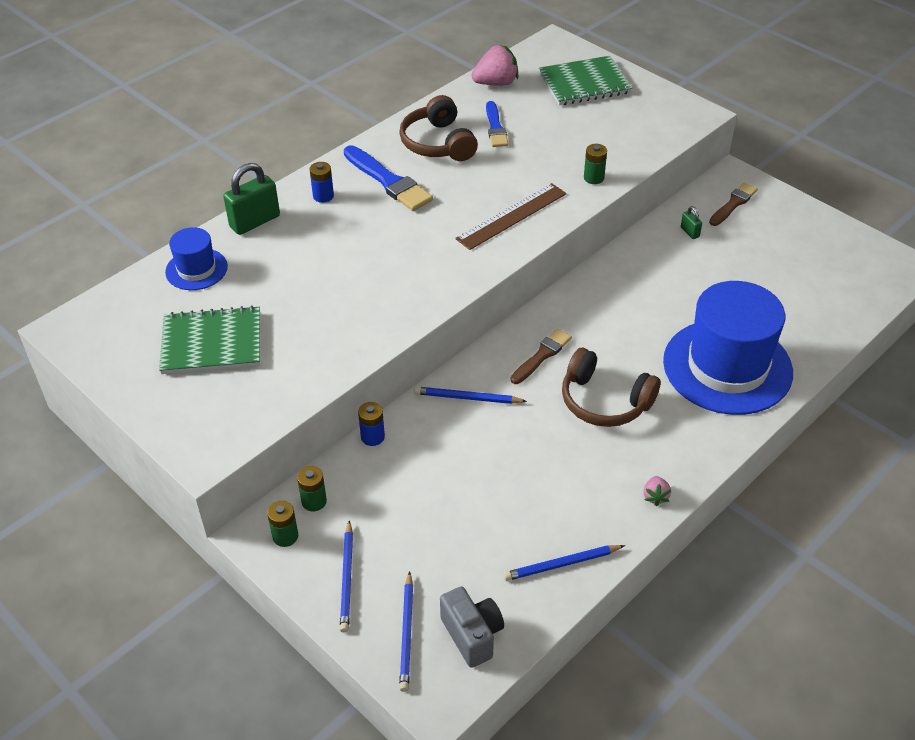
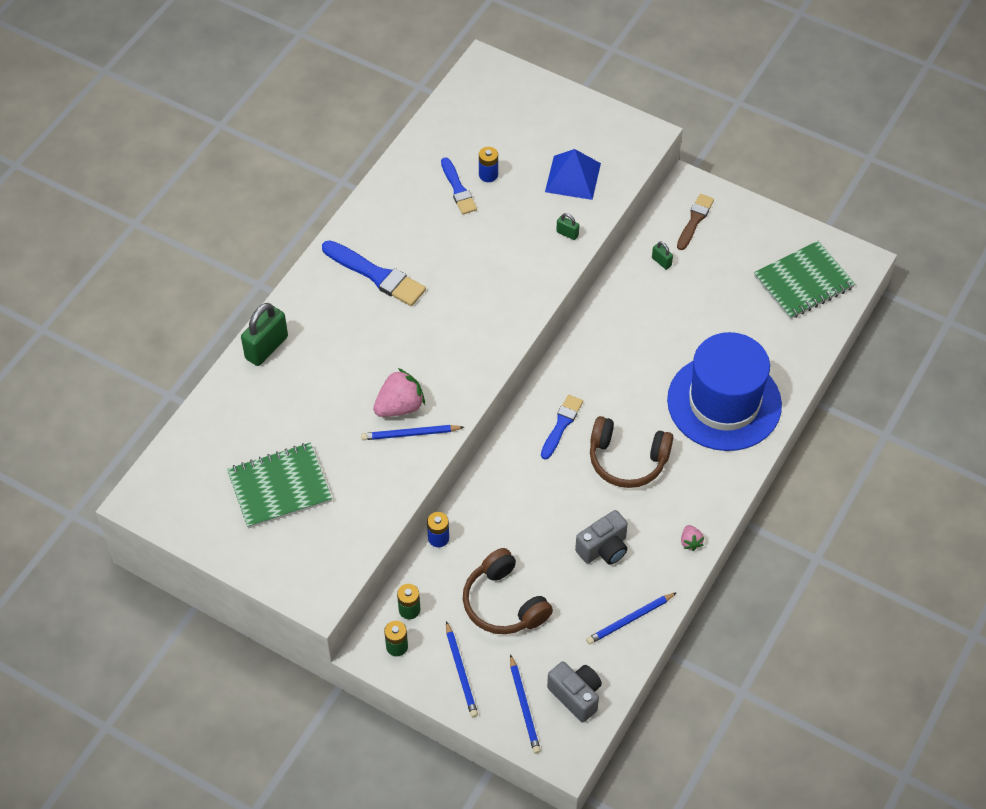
camera: 15 degrees left, 10 degrees up
(196, 269) = (233, 412): blue hat -> none
(323, 196) = (320, 305): blue battery -> blue battery (488, 175)
(438, 143) = (409, 219): brown headphones -> brown headphones (504, 603)
(467, 398) = (508, 482): blue pencil -> blue pencil (410, 434)
(496, 83) = (442, 131): pink strawberry -> pink strawberry (400, 406)
(512, 216) = (504, 293): brown ruler -> none
(542, 355) = (561, 425): brown brush -> blue brush
(552, 483) = (603, 548): none -> grey camera
(584, 83) = (528, 115): green notebook -> green notebook (803, 282)
(593, 178) = (567, 233): green battery -> green padlock
(613, 135) = (573, 177): none -> blue pyramid

